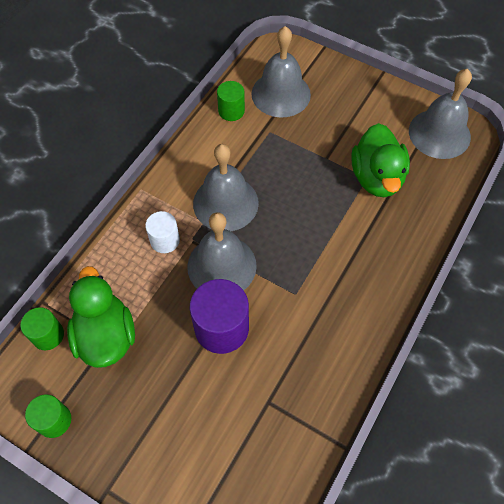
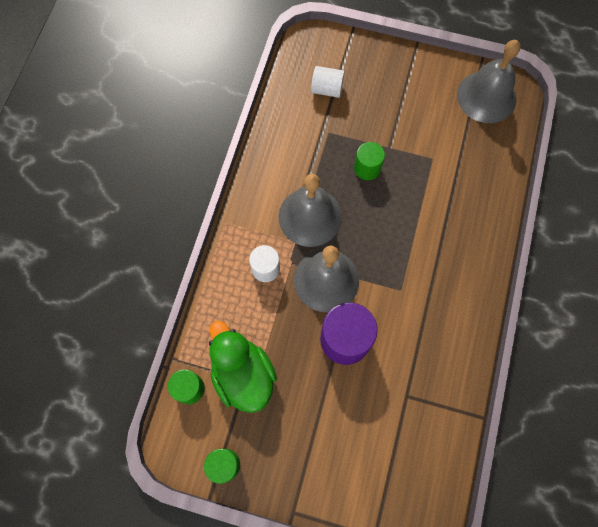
camera: 15 degrees left, 10 degrees up
(231, 111) = (285, 119): green cylinder -> green cylinder (367, 168)
(281, 94) = (327, 89): grey bell -> white cylinder
(376, 178) = (441, 156): green duck -> none

